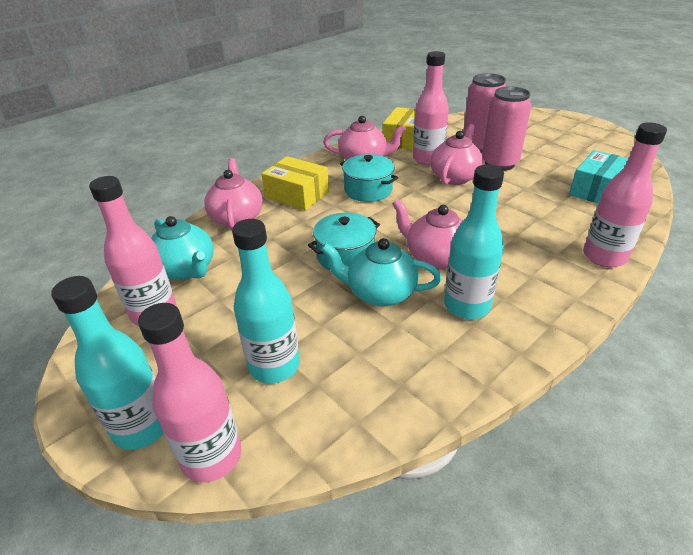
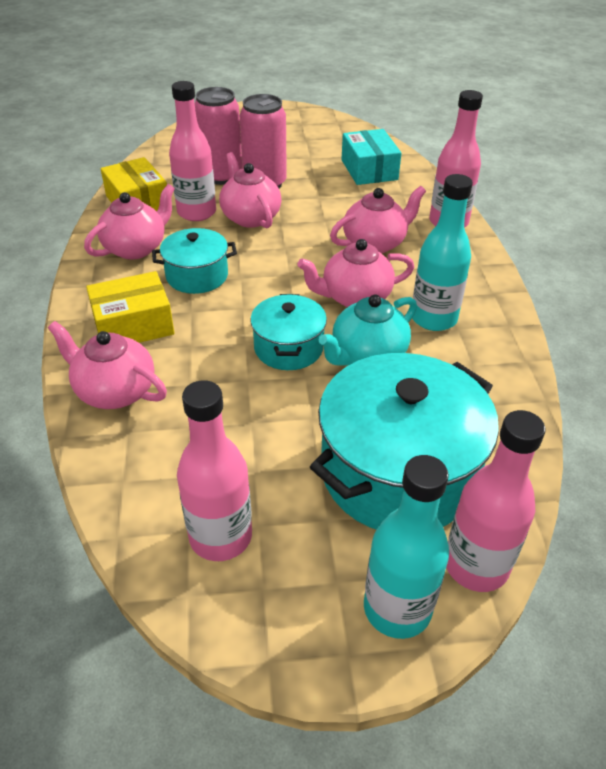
camera: 55 degrees left, 5 degrees up
(186, 269) = (167, 477): turquoise teapot -> none
(274, 365) = (398, 471): turquoise bottle -> turquoise pot
(512, 236) = (375, 243): none -> pink teapot

